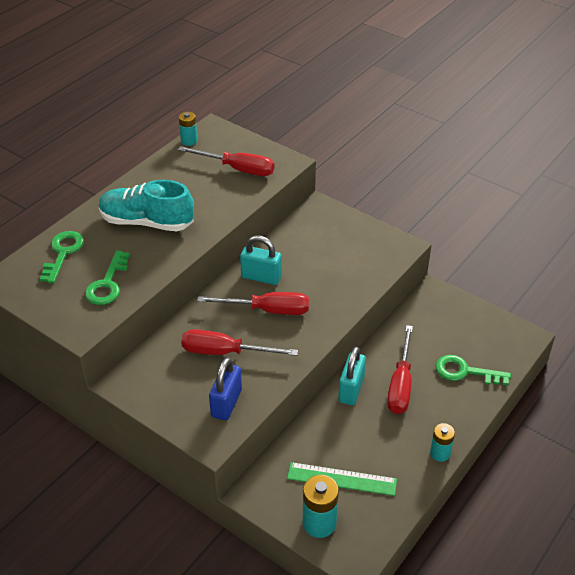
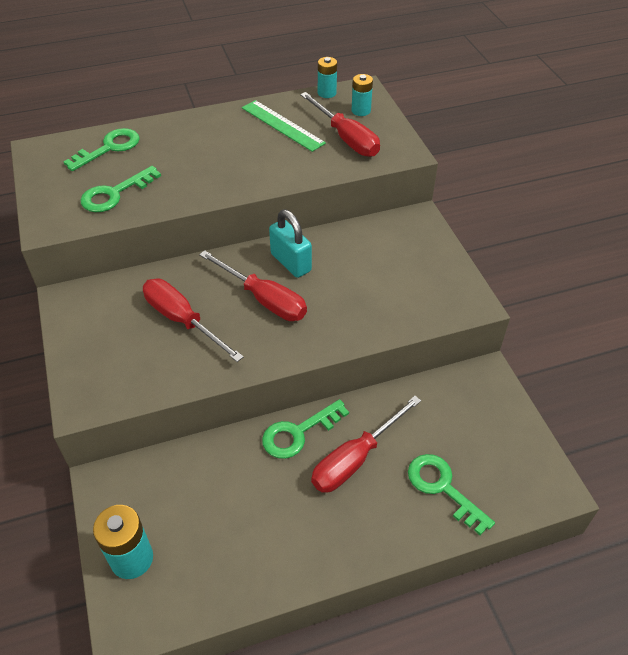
camera: 35 degrees right, 5 degrees up
(147, 222) = (209, 152): turquoise shoe -> none
(226, 403) = (132, 373): blue padlock -> none
(342, 479) = (198, 525): green ruler -> green ruler (282, 125)
(351, 389) = (298, 433): turquoise padlock -> green key
(440, 453) = (327, 566): turquoise battery -> turquoise battery (361, 110)

